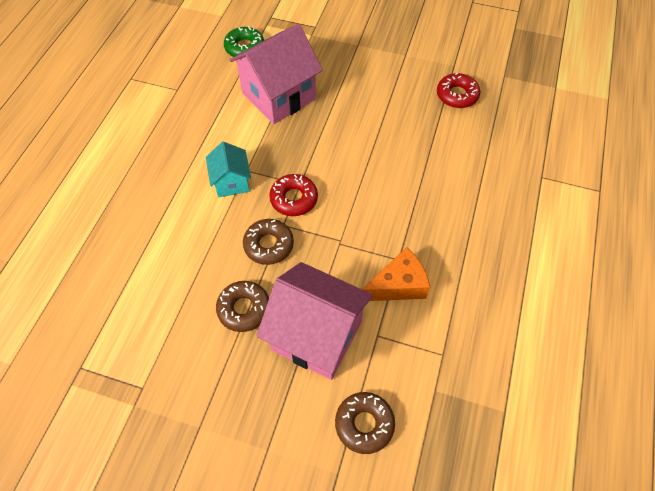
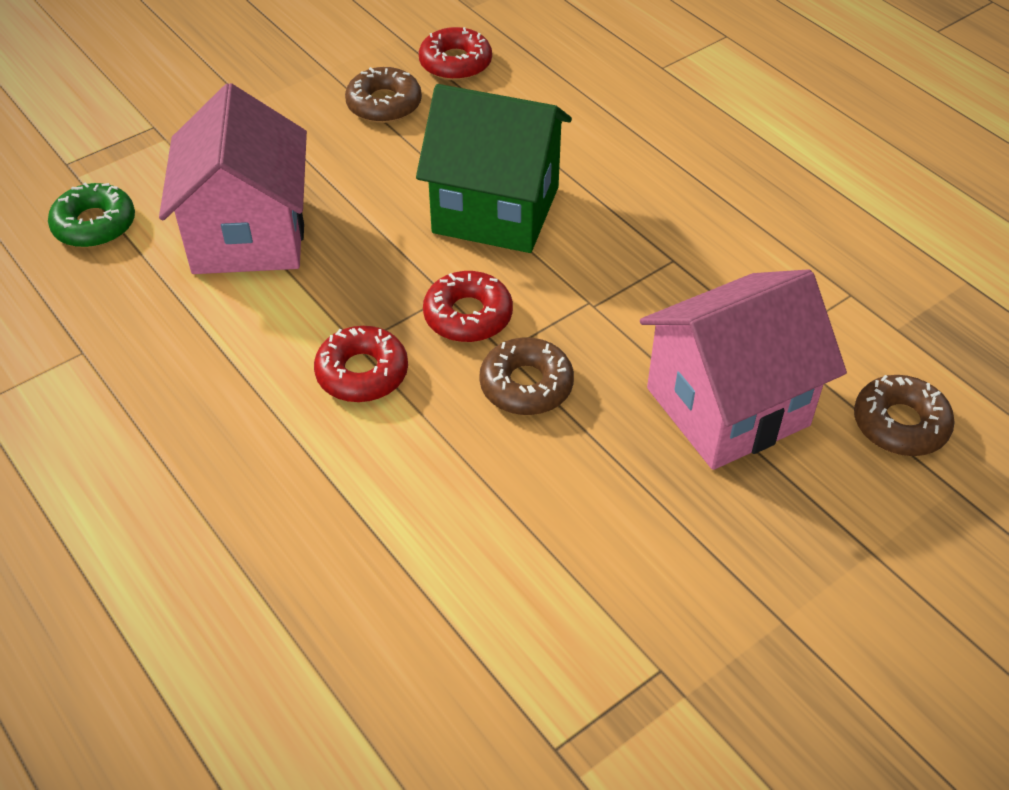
camera: 55 degrees left, 10 degrees down
(231, 182) = (362, 373): turquoise house -> red donut
(244, 309) = (617, 469): brown donut -> brown donut (384, 104)
(370, 170) = (496, 210): none -> green house
(398, 285) = (714, 282): orange cheese -> none

